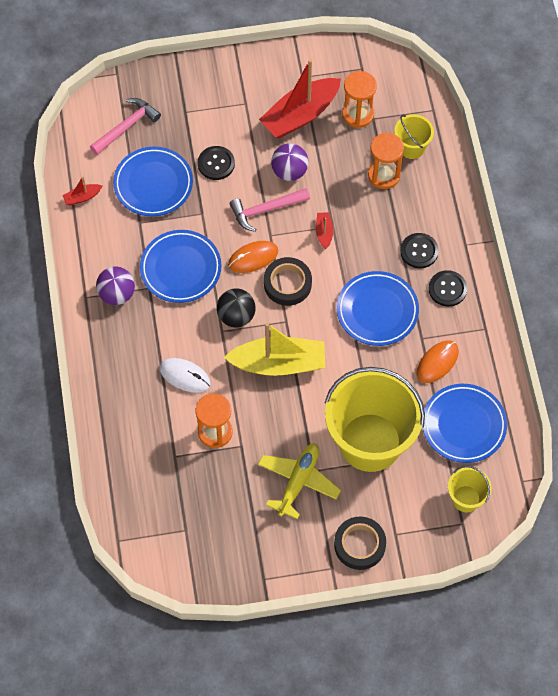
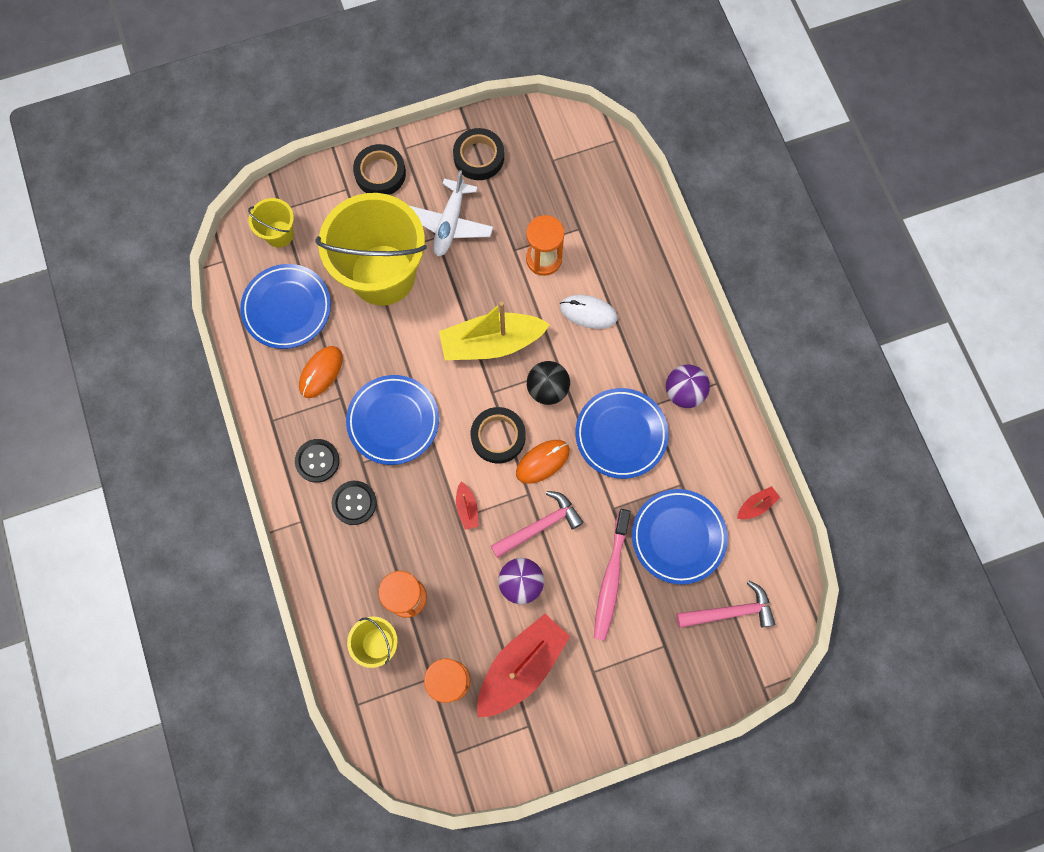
camera: 170 degrees right, 10 degrees up
(127, 126) = (730, 611): pink hammer -> pink hammer turned 135 degrees counterclockwise
(216, 164) = (611, 578): black button -> pink toothbrush
(258, 545) = (479, 157): none -> black tape
(298, 482) = (450, 223): yellow plane -> white plane

